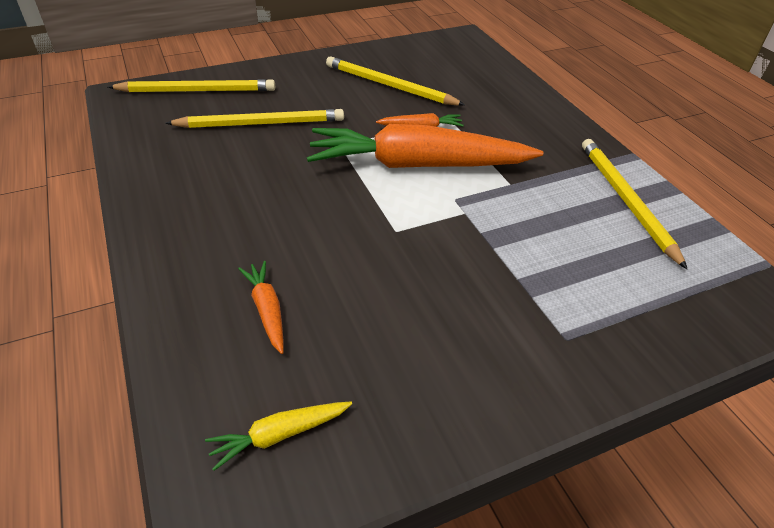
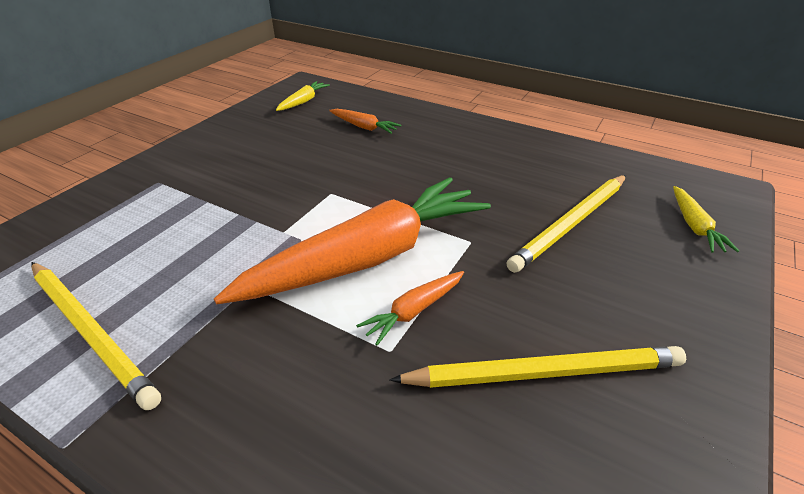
camera: 145 degrees right, 5 degrees down
(197, 91) = (694, 226): yellow pencil -> yellow carrot

